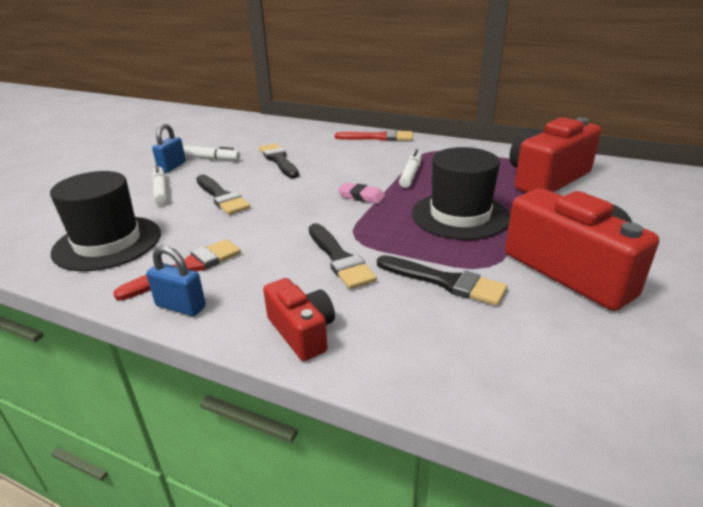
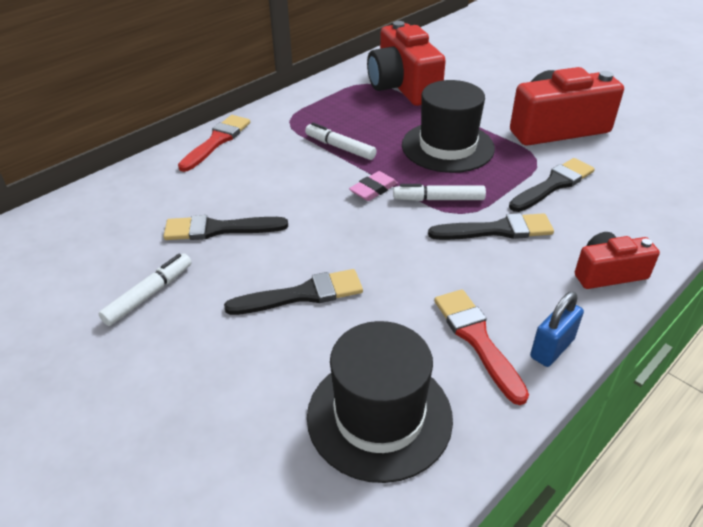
camera: 70 degrees left, 10 degrees up
(161, 190) = (235, 355): white marker -> white marker (438, 199)
(172, 167) = (147, 339): blue padlock -> none

